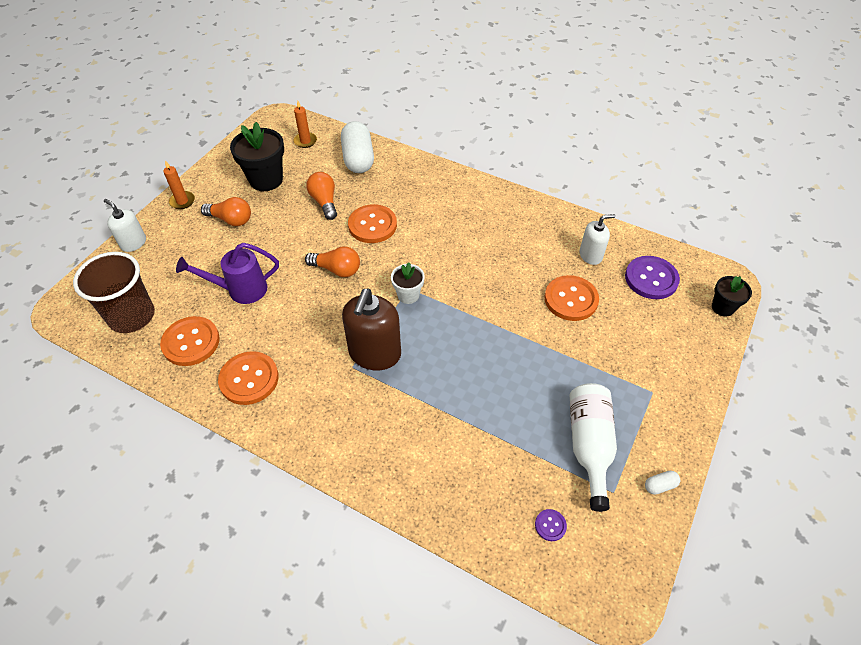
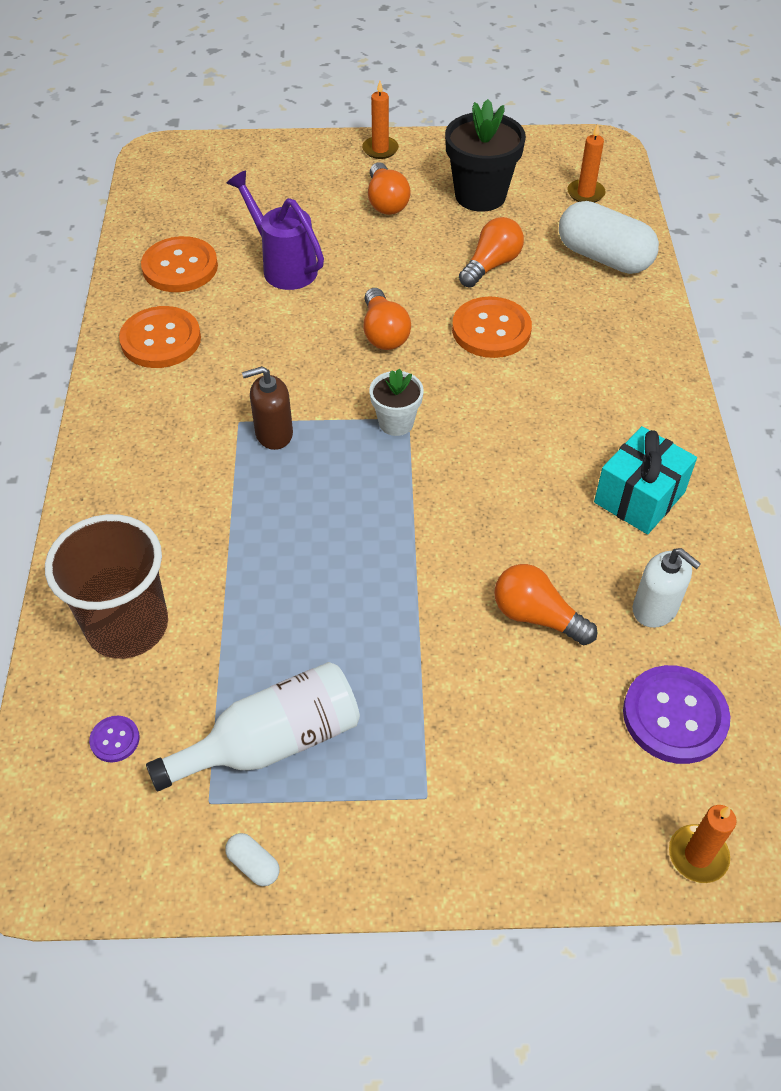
camera: 60 degrees right, 0 degrees up
(132, 316) = (184, 205): brown cup -> brown cup (127, 626)
(133, 243) = (285, 149): white soap dispenser -> none
(358, 159) = (603, 257): white capsule -> white capsule turned 75 degrees clockwise
(375, 354) = (274, 434): brown soap dispenser -> brown soap dispenser, size x0.58
(523, 227) = (639, 497): none -> turquoise gift
(571, 299) = (536, 616): orange button -> orange light bulb
(722, 307) = (698, 855): black flower pot -> orange candle

